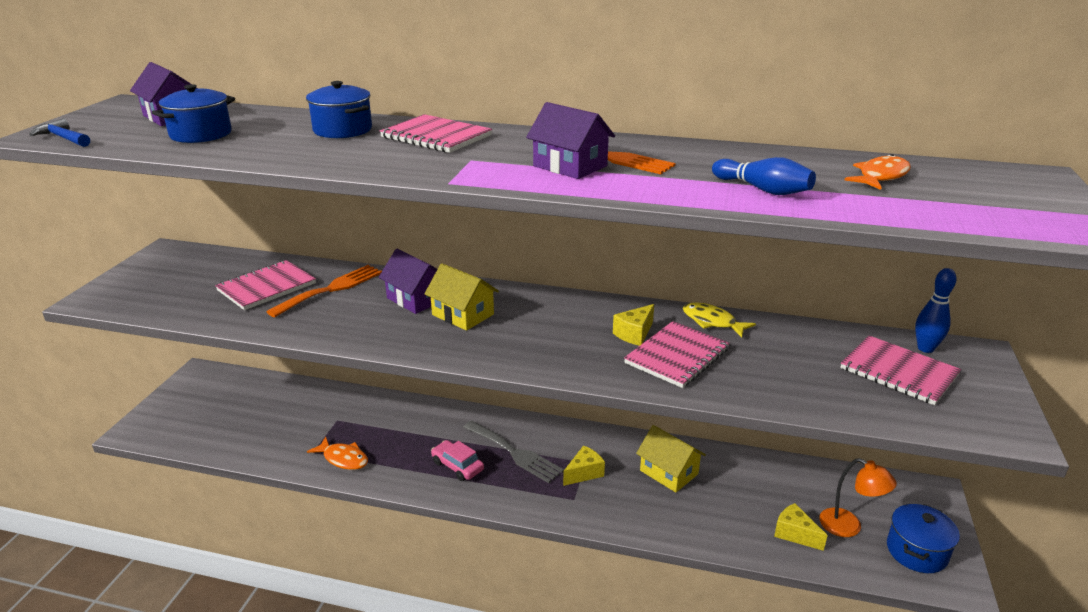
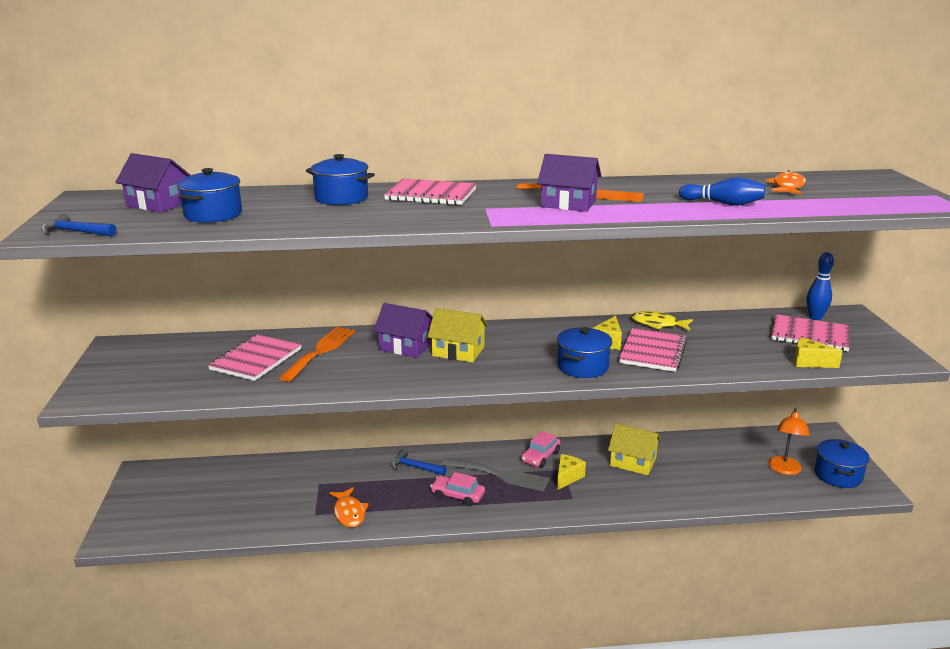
camera: 20 degrees left, 5 degrees down
(343, 459) = (349, 513): orange fish -> orange fish turned 60 degrees clockwise
(437, 424) = (415, 467): none -> blue hammer
(571, 441) = (540, 456): none -> pink car
(580, 359) = (582, 367): none -> blue pot
(794, 534) = (751, 483): yellow cheese -> yellow cheese (809, 362)
(849, 527) = (784, 470): orange lamp -> orange lamp turned 90 degrees clockwise

